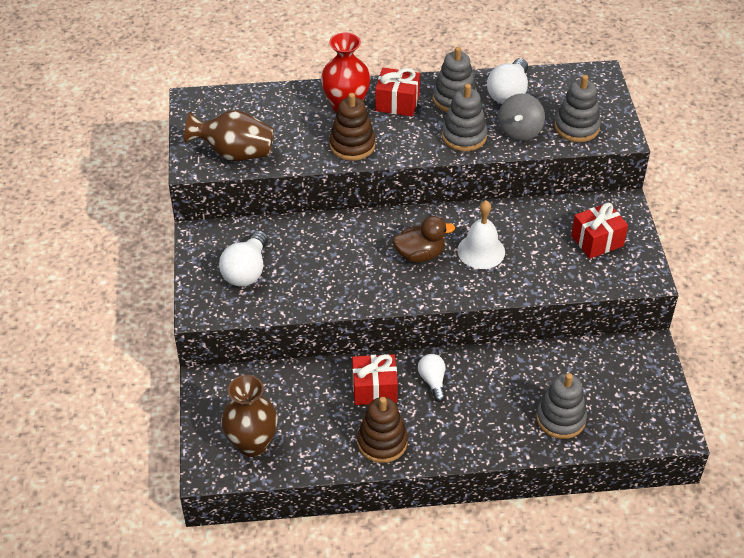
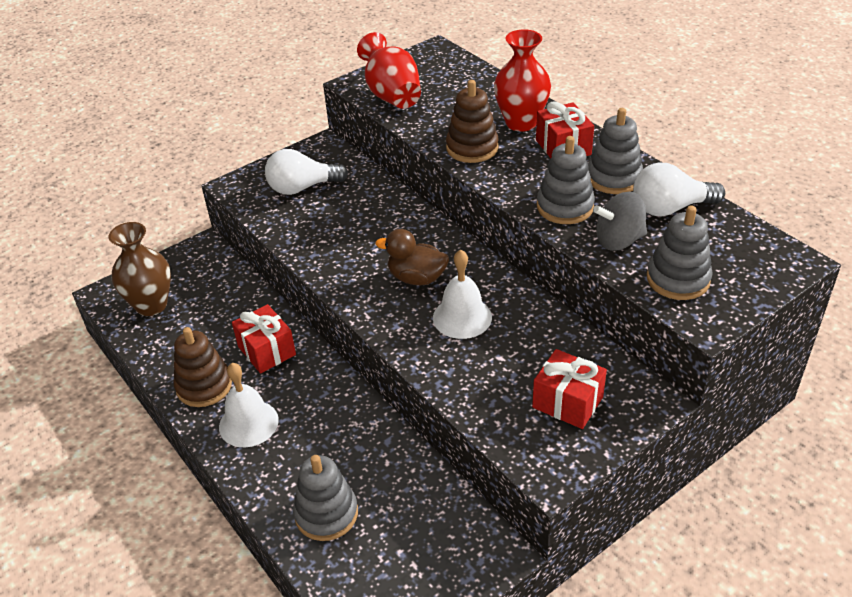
camera: 60 degrees right, 5 degrees down
(235, 154) = (392, 95): brown vase -> red vase
(420, 255) = (416, 278): brown duck -> brown duck turned 150 degrees clockwise
(433, 381) = (306, 386): white light bulb -> none
(444, 429) = (248, 423): none -> white bell

